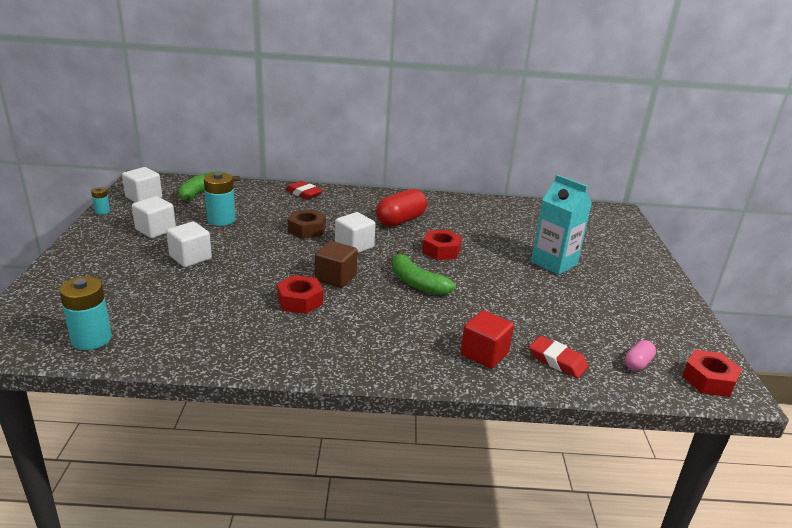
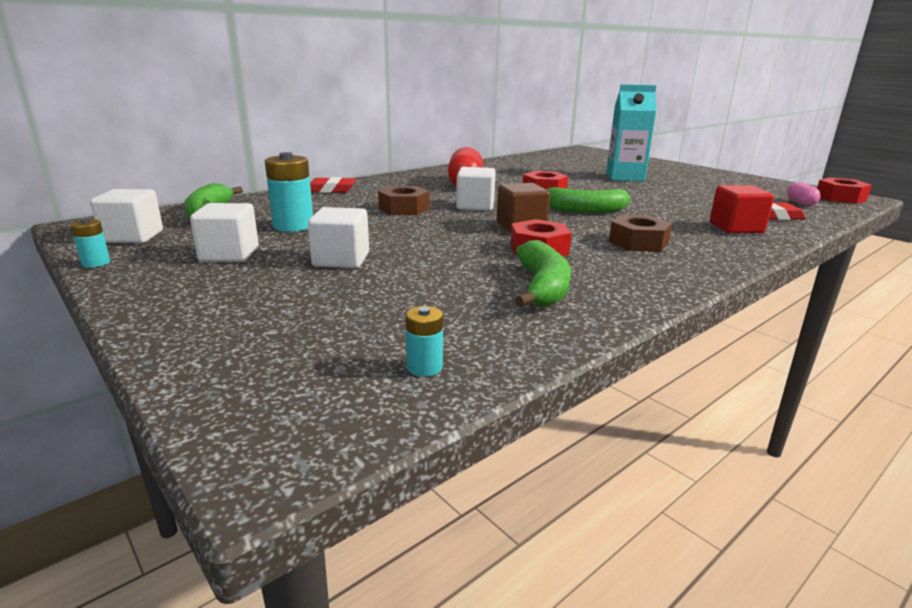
camera: 40 degrees left, 5 degrees down
(91, 339) = (424, 367): turquoise battery -> turquoise battery, size x0.52
(234, 327) = (542, 287): none -> green banana
(373, 328) = (638, 243): none -> brown nut

